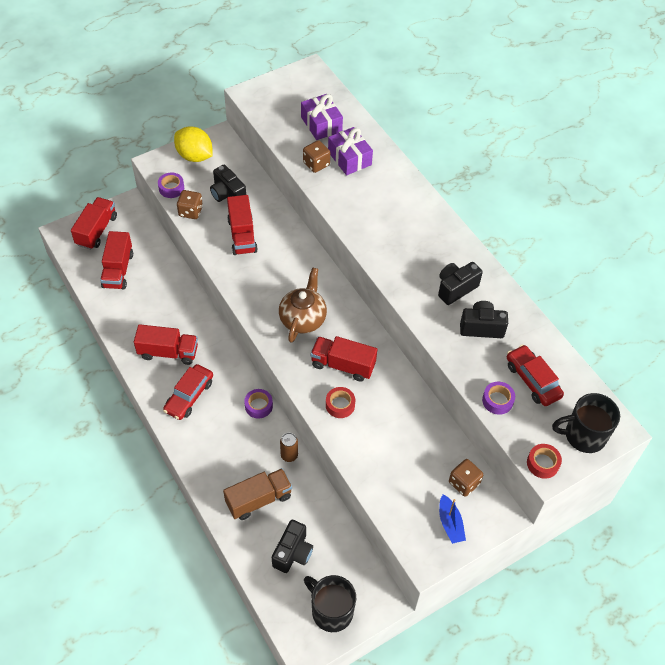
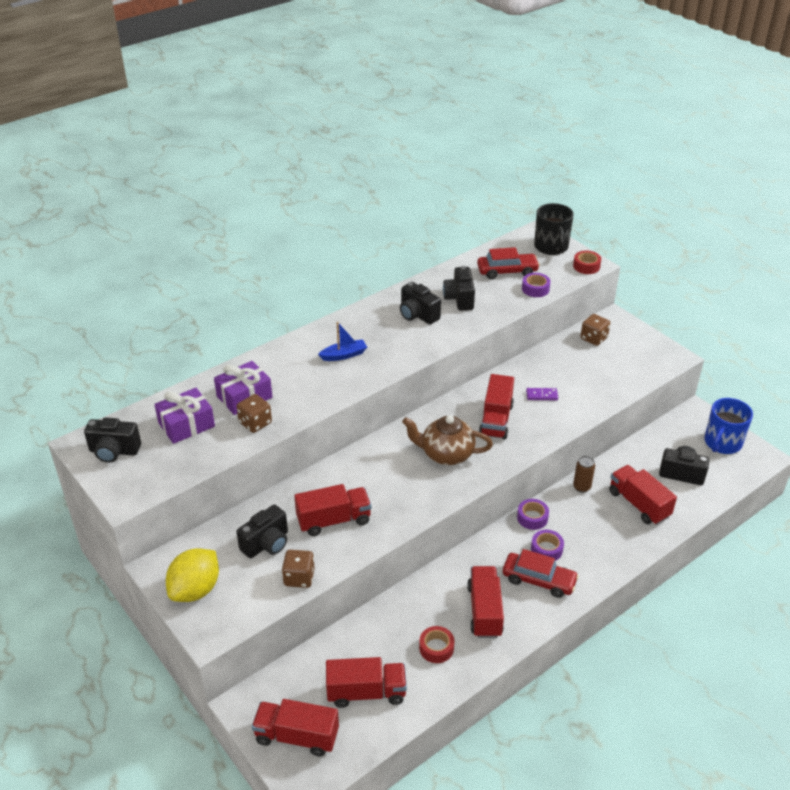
camera: 95 degrees left, 15 degrees down
(171, 188) = (258, 606): purple tape -> purple tape (546, 549)
(259, 499) = (638, 504): brown truck -> red truck
(299, 86) = (114, 451): none -> black camera
(331, 611) = (722, 443): black mug -> blue mug
(340, 405) = (543, 418): red tape -> red tape (436, 648)
(373, 411) = (541, 395): none -> purple domino
(450, 523) = (635, 345): blue boat -> blue boat (344, 355)
(532, 380) = (507, 271): red car -> red car turned 150 degrees counterclockwise

